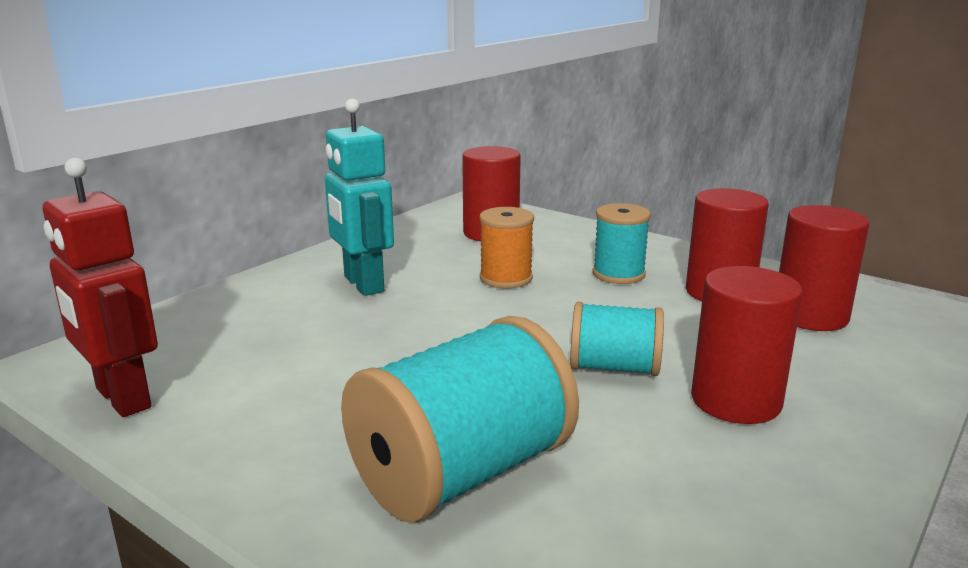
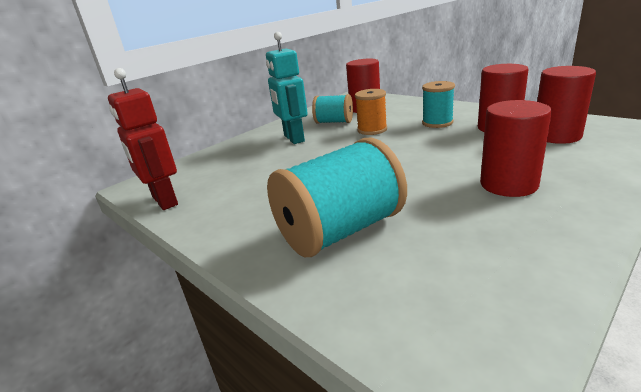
camera: 10 degrees right, 5 degrees up
(614, 368) = (433, 171): turquoise spool -> turquoise spool (334, 122)

